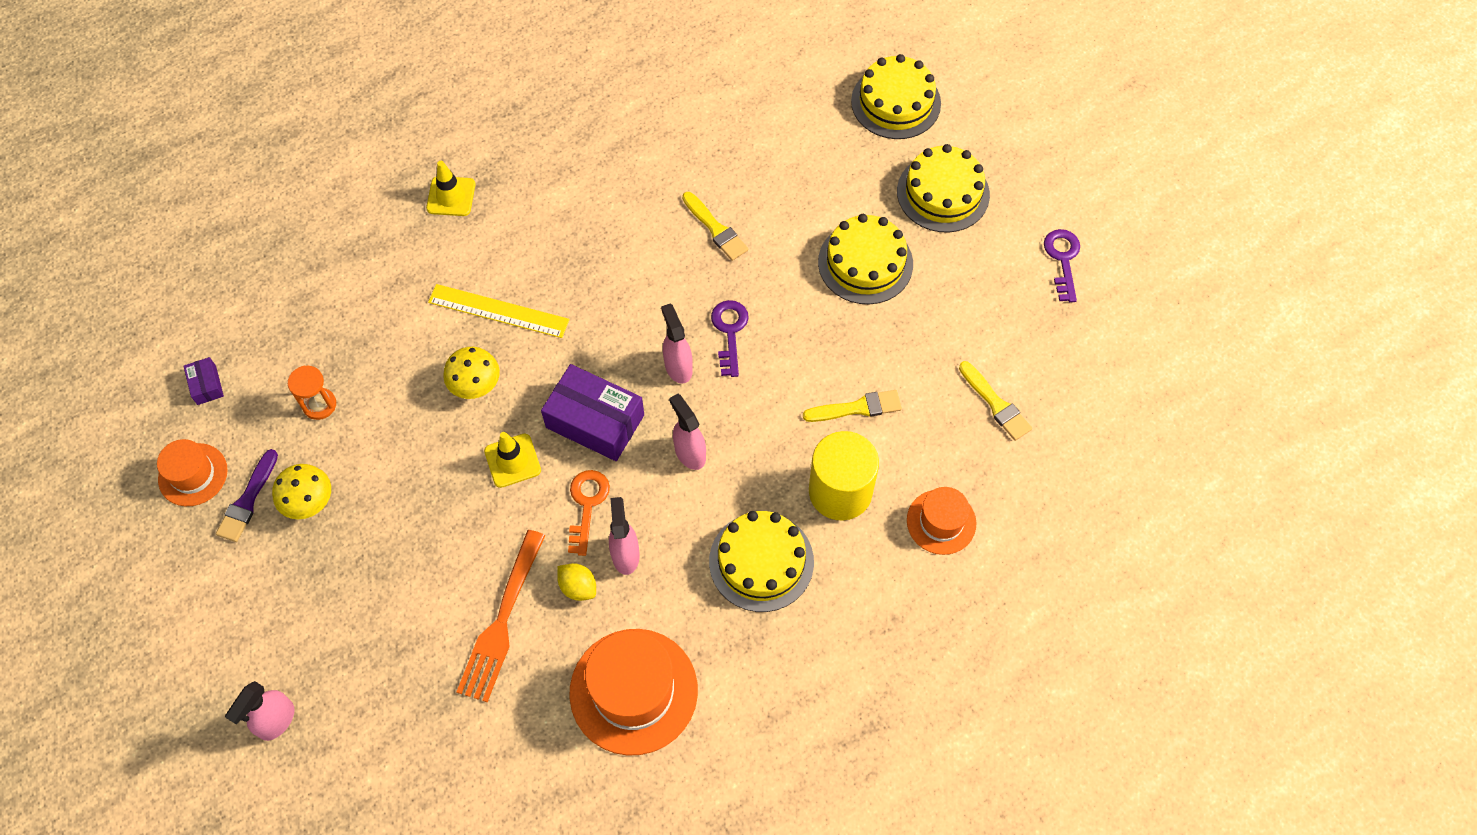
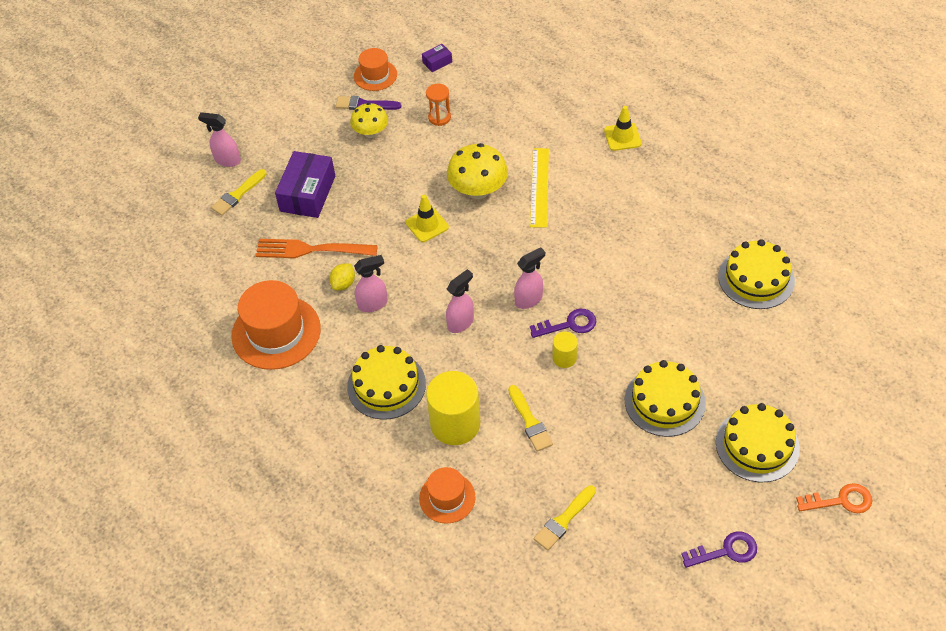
camera: 80 degrees right, 10 degrees down
(475, 385) = (478, 190): yellow mushroom -> yellow mushroom, size x1.53
(587, 505) = (405, 273): orange key -> orange key (840, 501)
(595, 421) = (470, 262): purple box -> purple box (307, 193)
(715, 229) = (657, 295): yellow brush -> yellow brush (238, 194)
(777, 349) = (564, 358): none -> yellow cylinder
(896, 102) = (836, 393): yellow cake -> yellow cake (756, 278)

